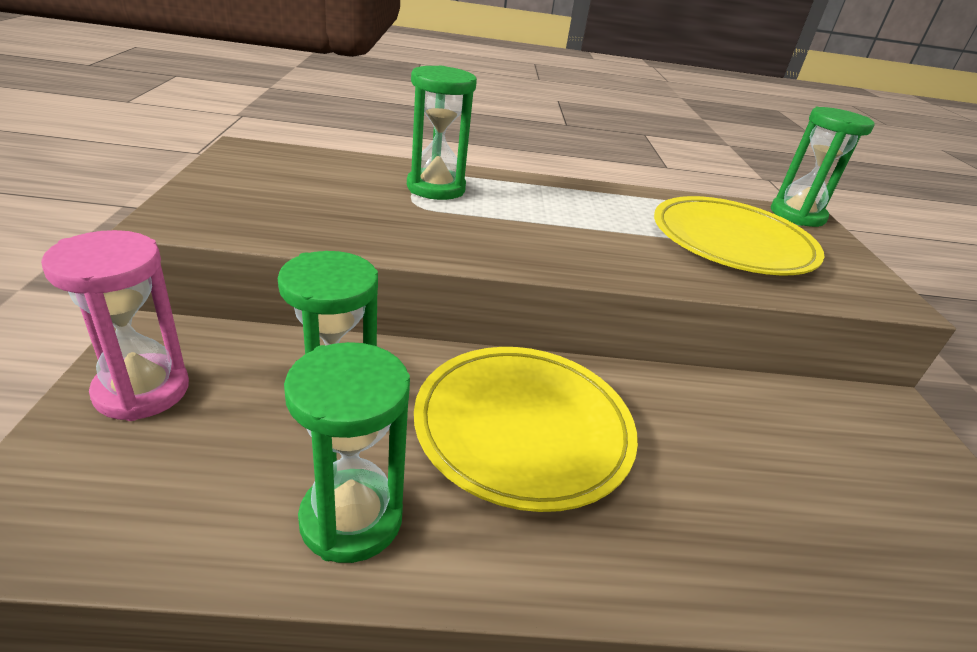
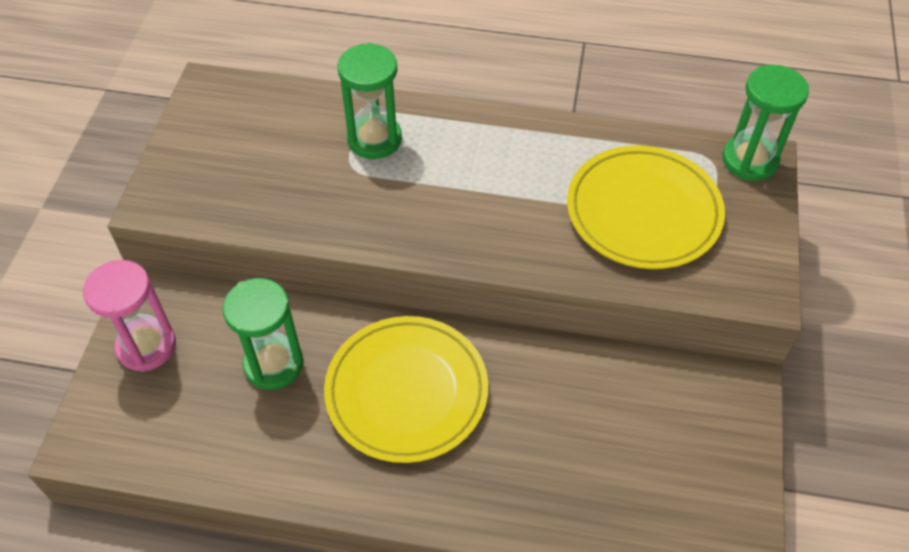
camera: 15 degrees right, 20 degrees up
(351, 519) = (276, 454): green hourglass -> none

